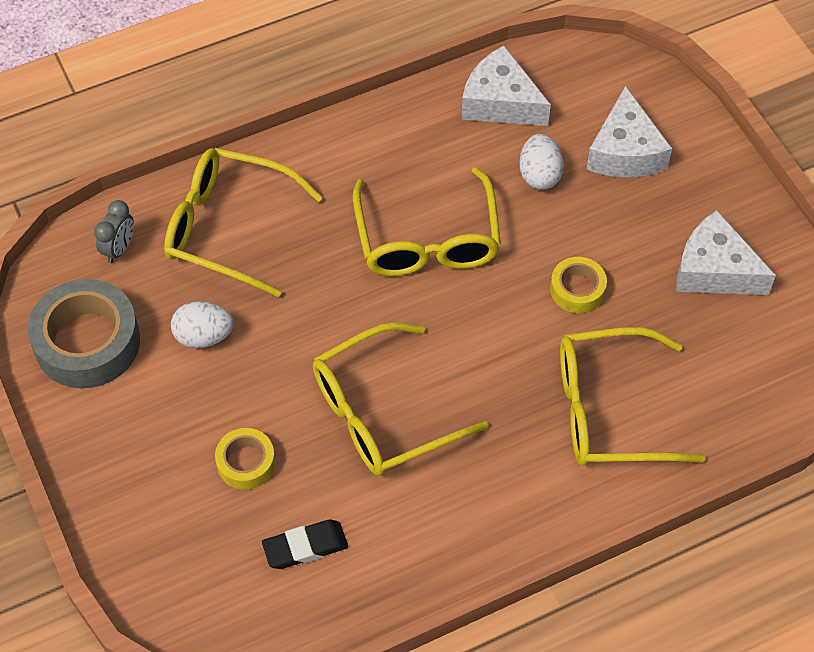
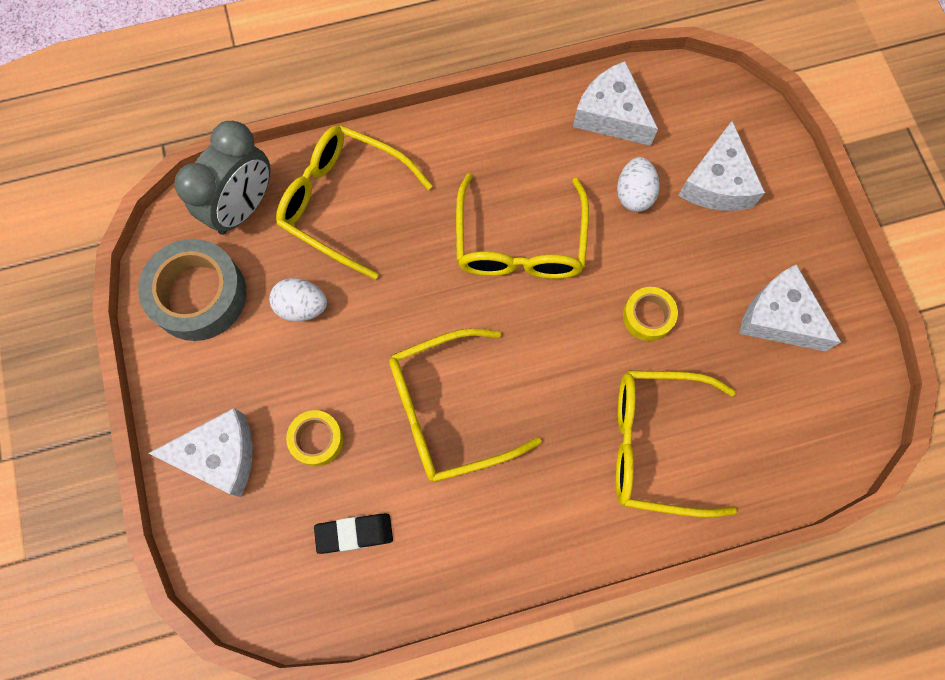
camera: 10 degrees right, 15 degrees up
(119, 249) = (243, 207): grey clock -> grey clock, size x2.04
(143, 495) = (220, 455): none -> white cheese

